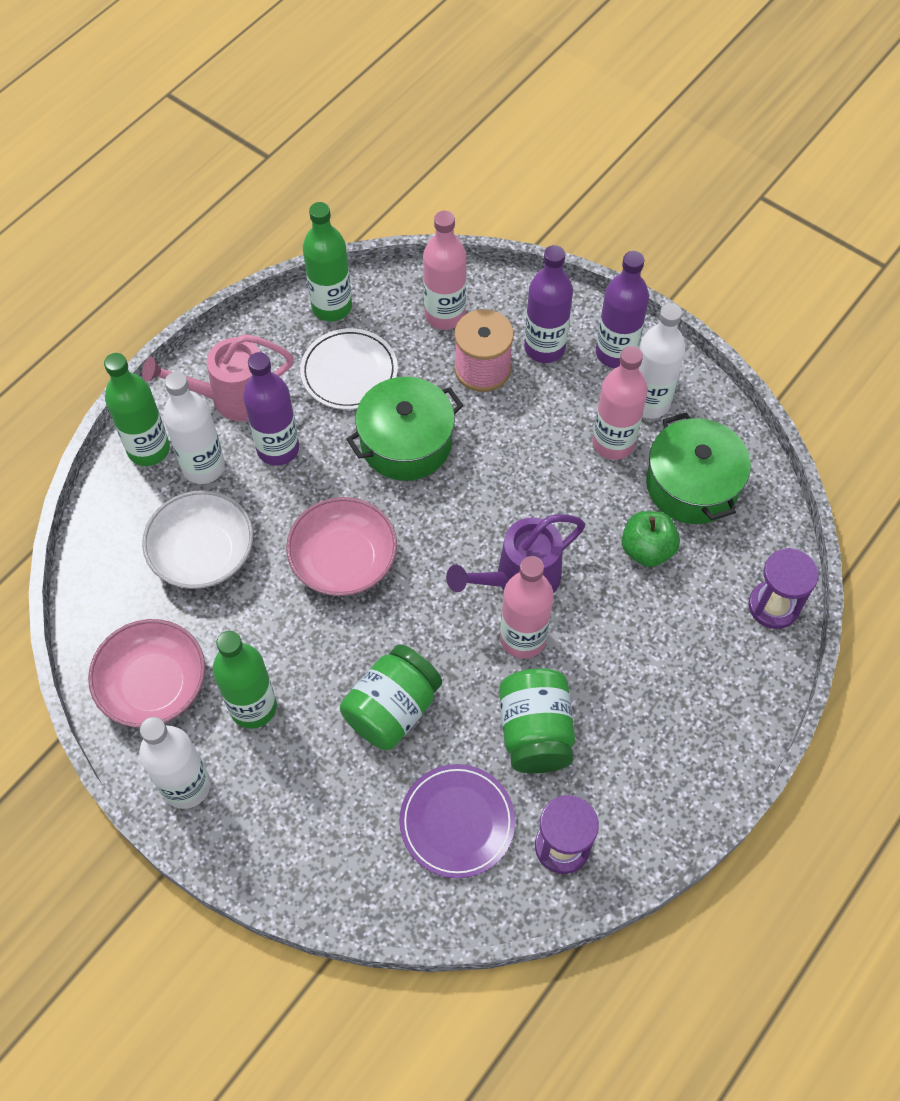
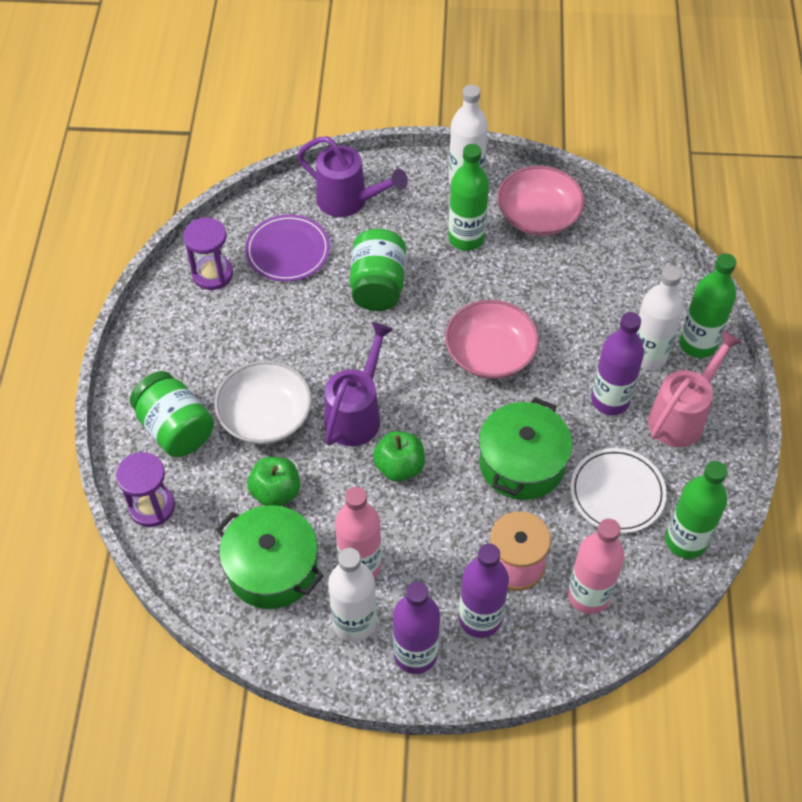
camera: 145 degrees right, 5 degrees down
(203, 553) = (587, 302): white bowl -> white bowl (265, 416)
(338, 848) = (348, 201): none -> purple watering can
(517, 504) = (399, 467): none -> green apple
(523, 638) = (324, 376): pink bottle -> none
(535, 732) = (274, 325): green jar -> green jar (175, 429)

